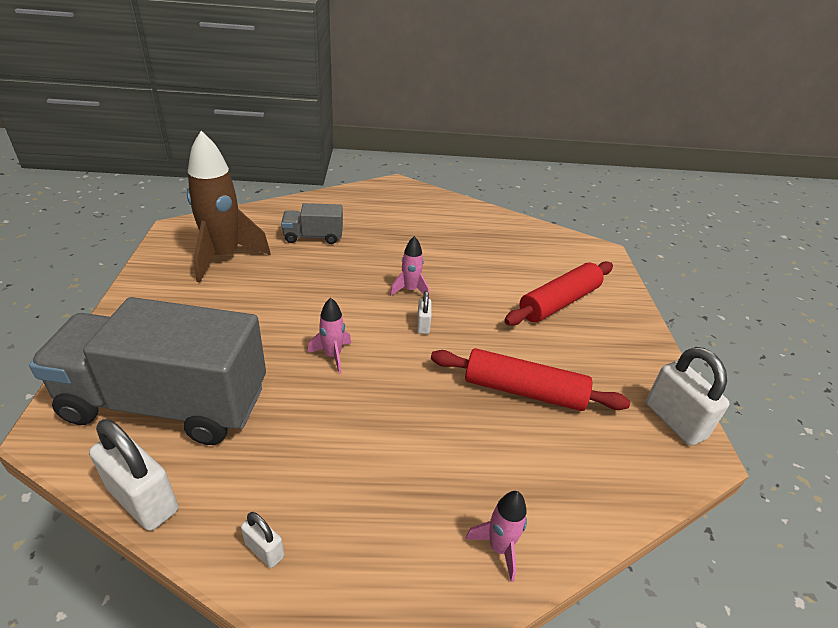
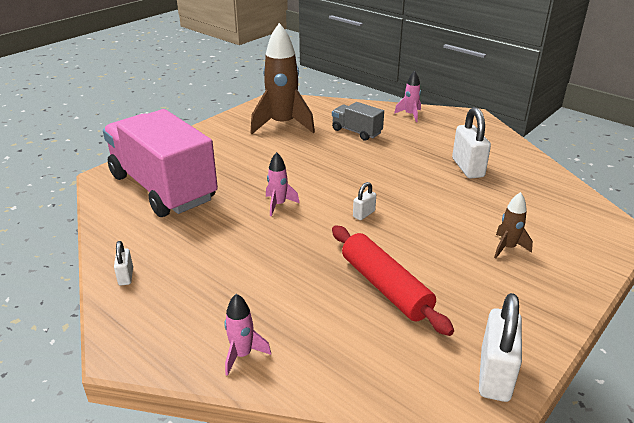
camera: 45 degrees right, 5 degrees down
(143, 500) = (104, 225): white padlock -> white padlock (467, 168)
(166, 403) = (163, 188): grey truck -> pink truck
(410, 290) = (384, 189): pink rocket -> pink rocket (410, 115)
(559, 302) = (507, 248): red rolling pin -> brown rocket

